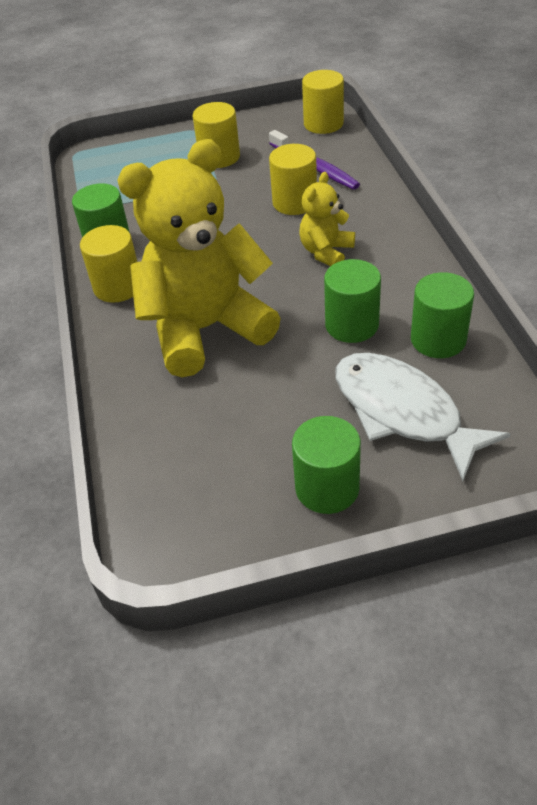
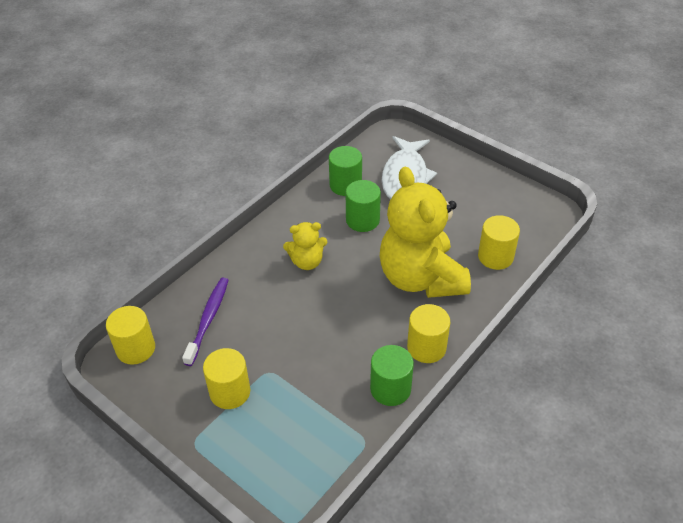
camera: 130 degrees left, 0 degrees up
(205, 329) = (421, 278): yellow teddy bear -> yellow teddy bear turned 45 degrees clockwise
(294, 202) = (263, 306): yellow cylinder -> yellow cylinder (495, 257)
(327, 488) = (470, 181): green cylinder -> none

